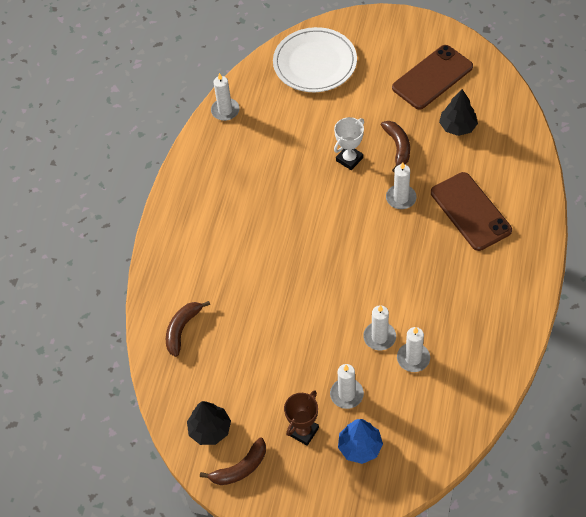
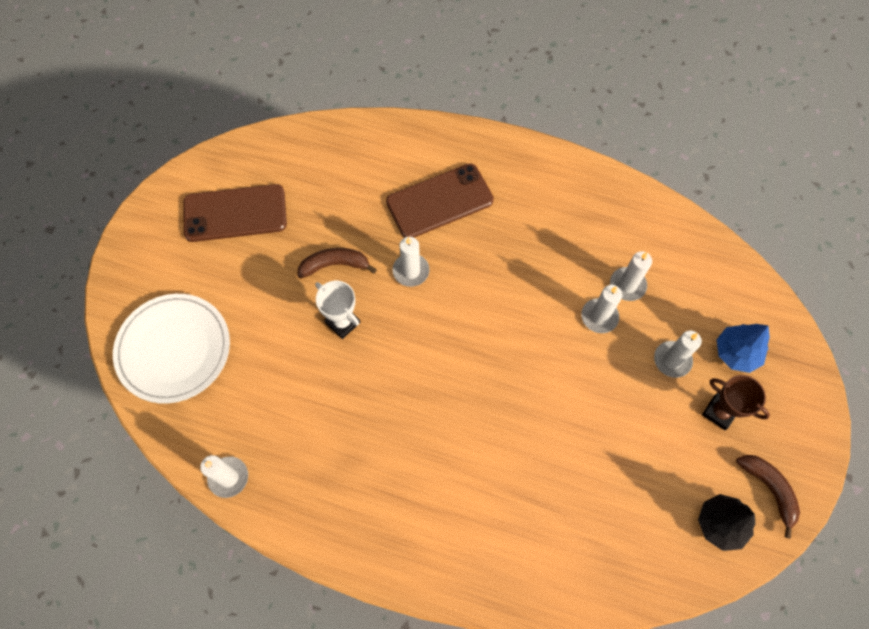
camera: 90 degrees left, 10 degrees up
(182, 329) = (579, 554): brown banana -> none
(432, 77) = (235, 213): brown phone -> brown phone turned 60 degrees counterclockwise
(457, 127) = (317, 197): black tree -> none

